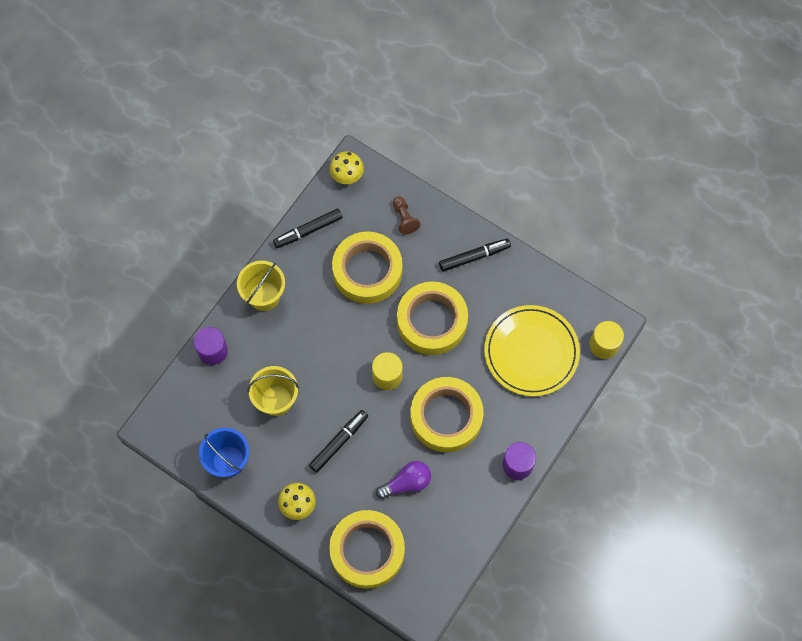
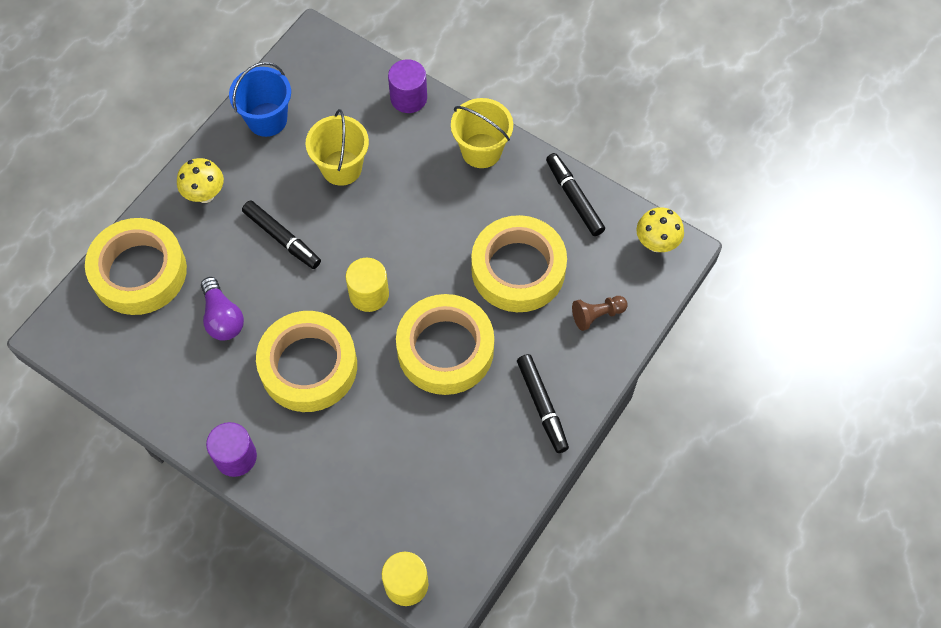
camera: 90 degrees right, 5 degrees down
(531, 352) = (397, 480): yellow plate -> none

